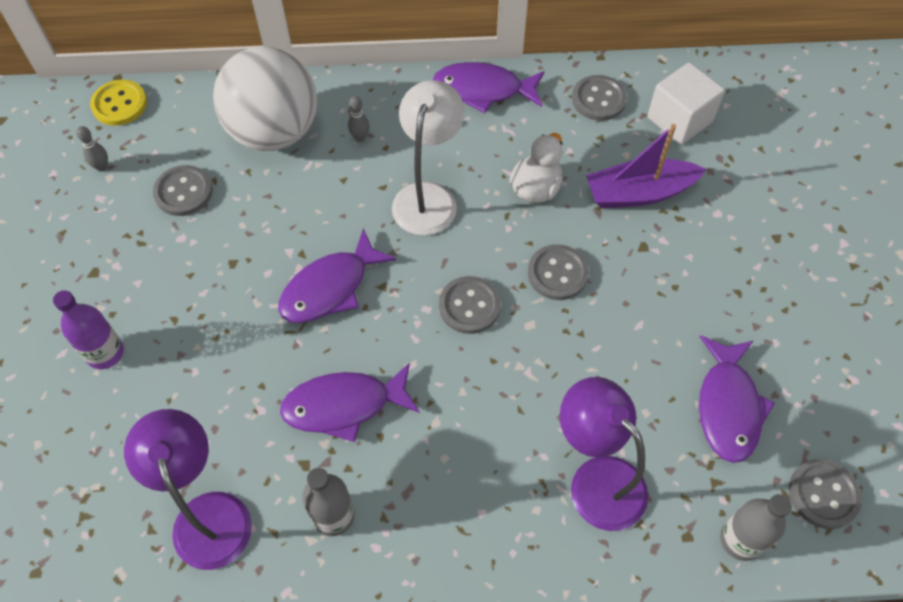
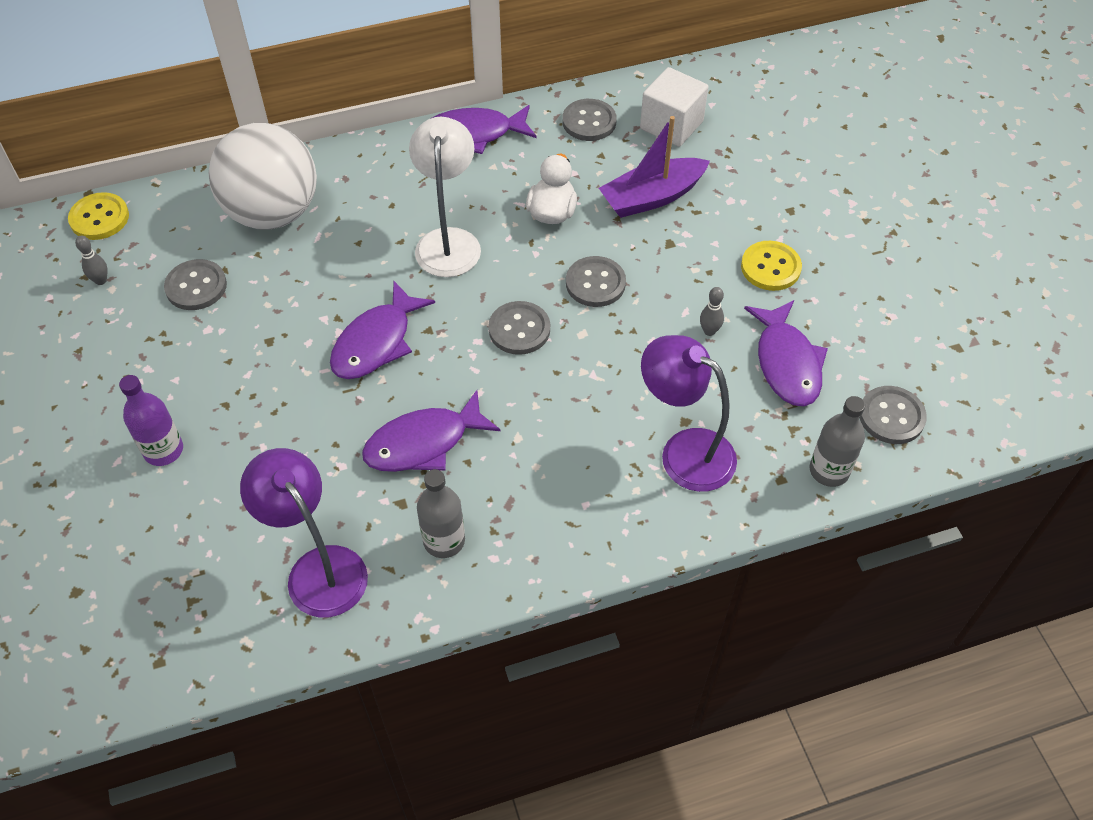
camera: 15 degrees left, 5 degrees down
(360, 137) = (363, 201): grey bowling pin -> grey bowling pin (709, 331)
(739, 296) = (770, 267): none -> yellow button

